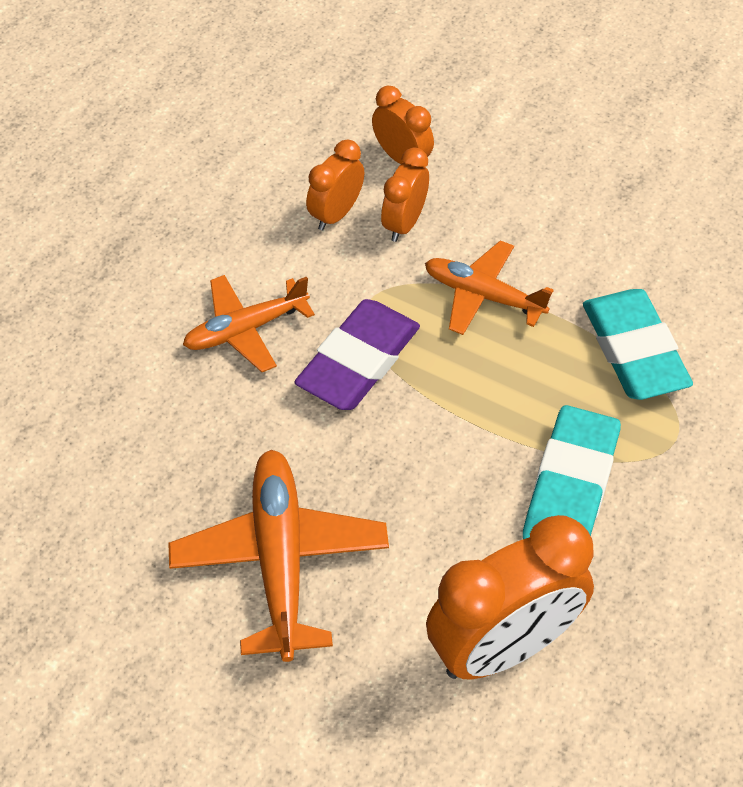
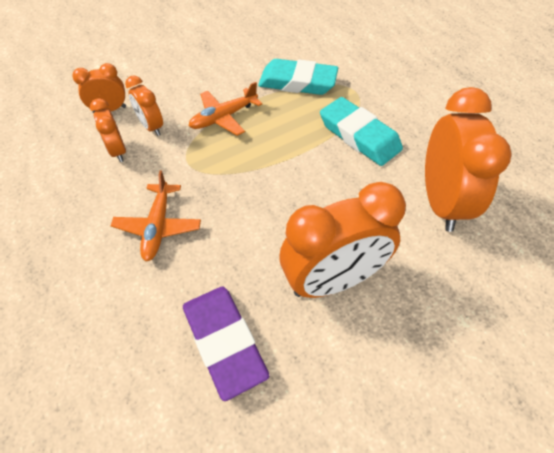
camera: 60 degrees left, 0 degrees up
(280, 559) = (333, 280): orange plane -> orange clock
(358, 361) = (223, 184): purple eraser -> purple eraser (224, 342)

